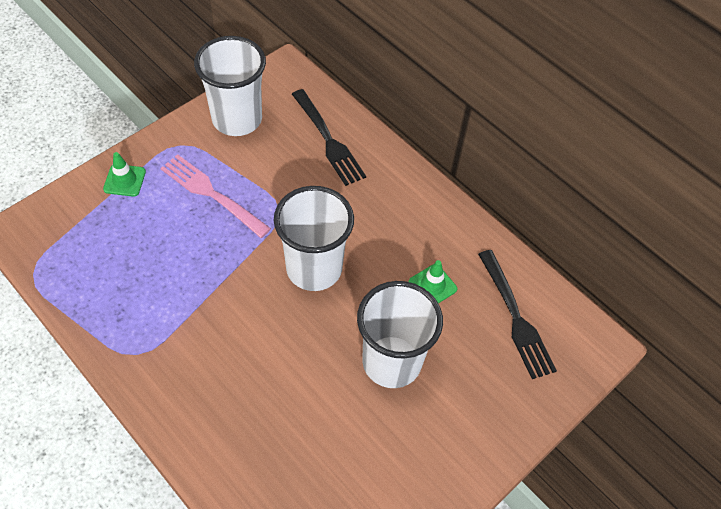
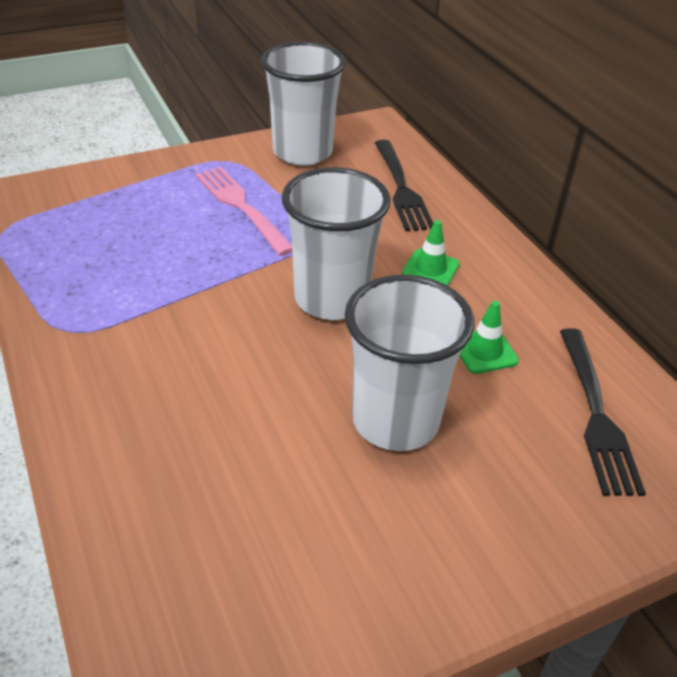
camera: 20 degrees right, 15 degrees down
(124, 180) = (150, 177): green traffic cone -> green traffic cone (430, 269)

